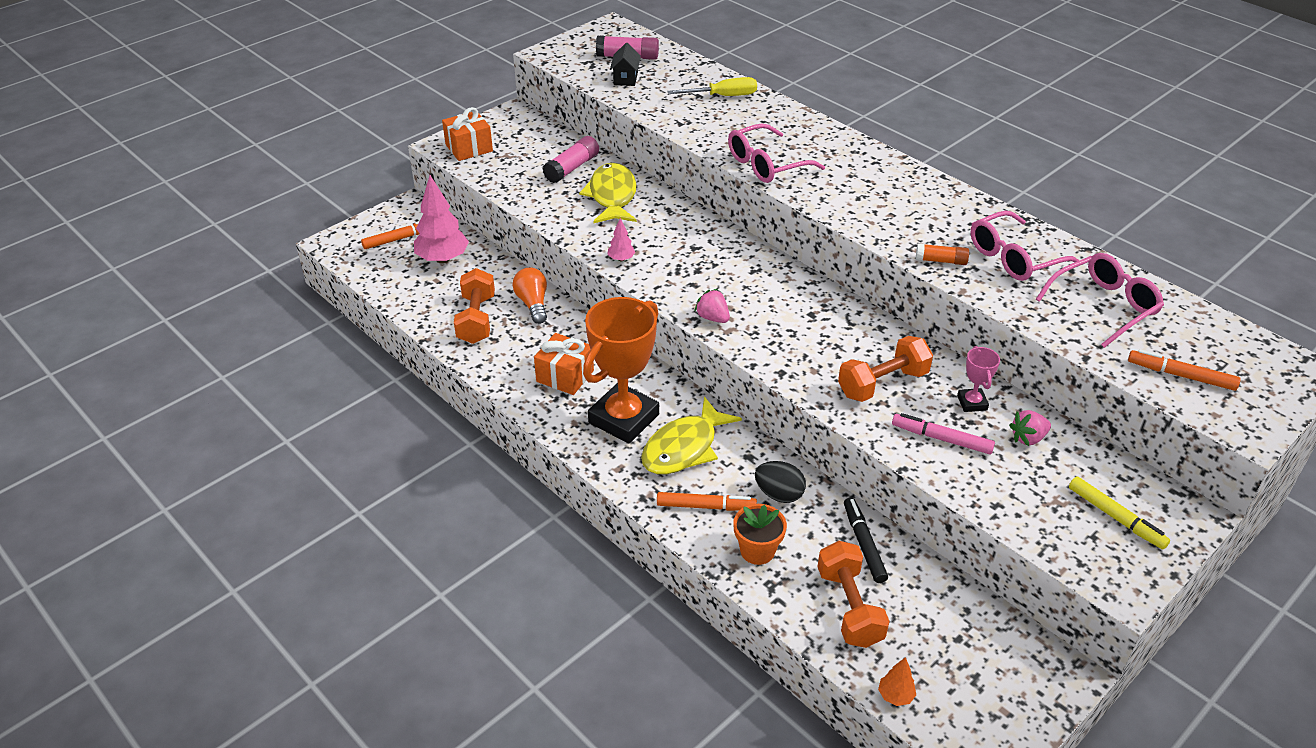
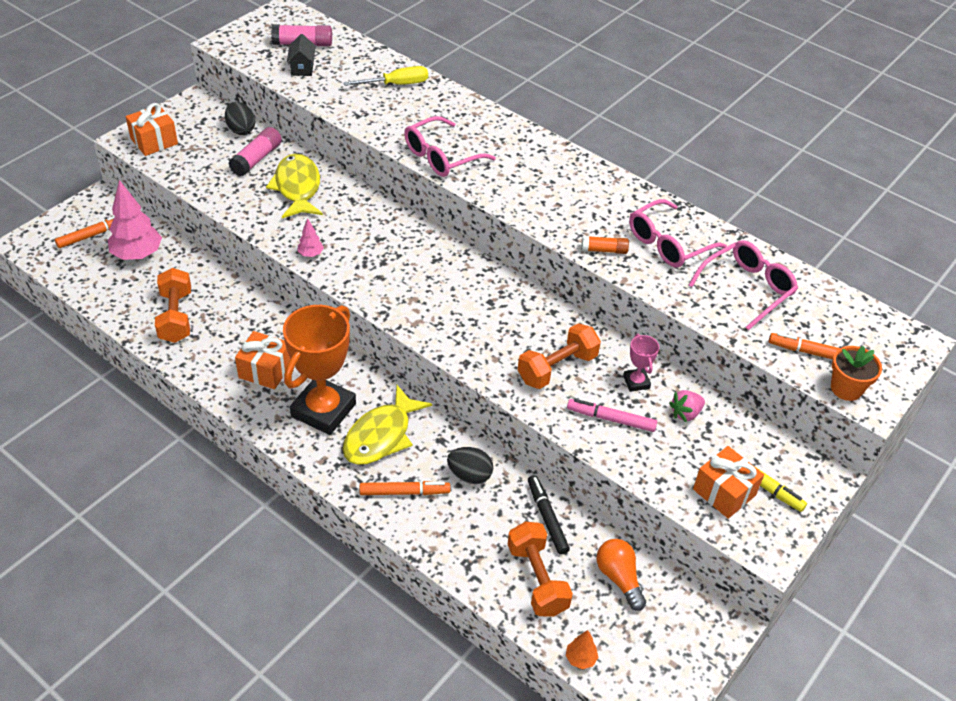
camera: 10 degrees left, 5 degrees up
(533, 304) = (229, 297): orange light bulb -> orange light bulb (619, 578)
(558, 140) = (241, 130): none -> black egg
(712, 318) = (400, 311): pink strawberry -> none
(757, 551) = (453, 532): orange flower pot -> orange flower pot (846, 388)
(1071, 523) = (724, 492): none -> orange gift

